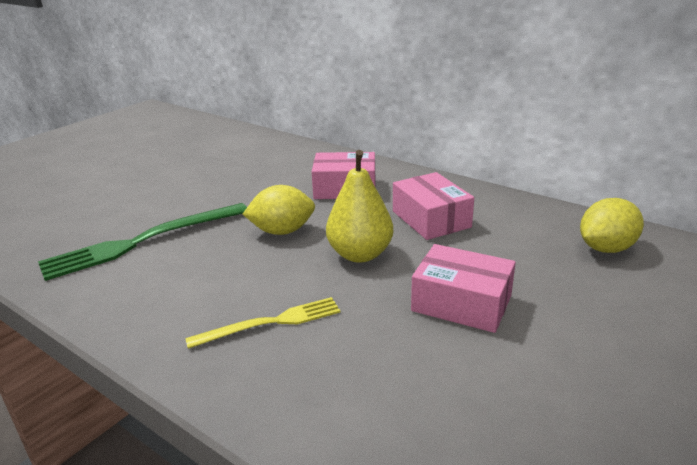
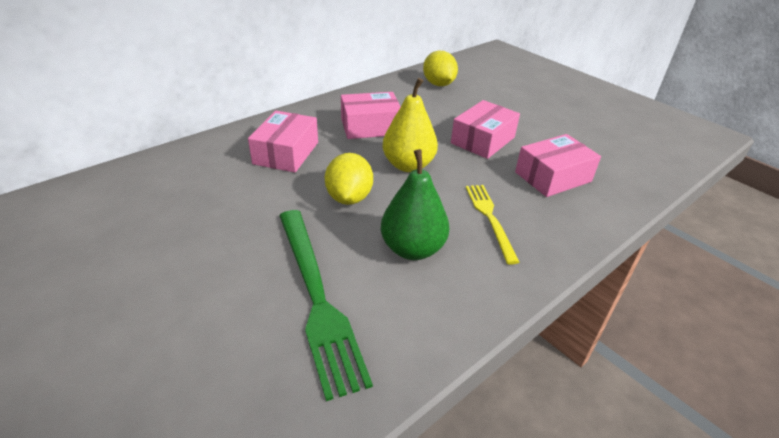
camera: 80 degrees left, 10 degrees up
(207, 277) = (412, 249): none -> green pear
(397, 378) = (553, 177): none -> pink box

